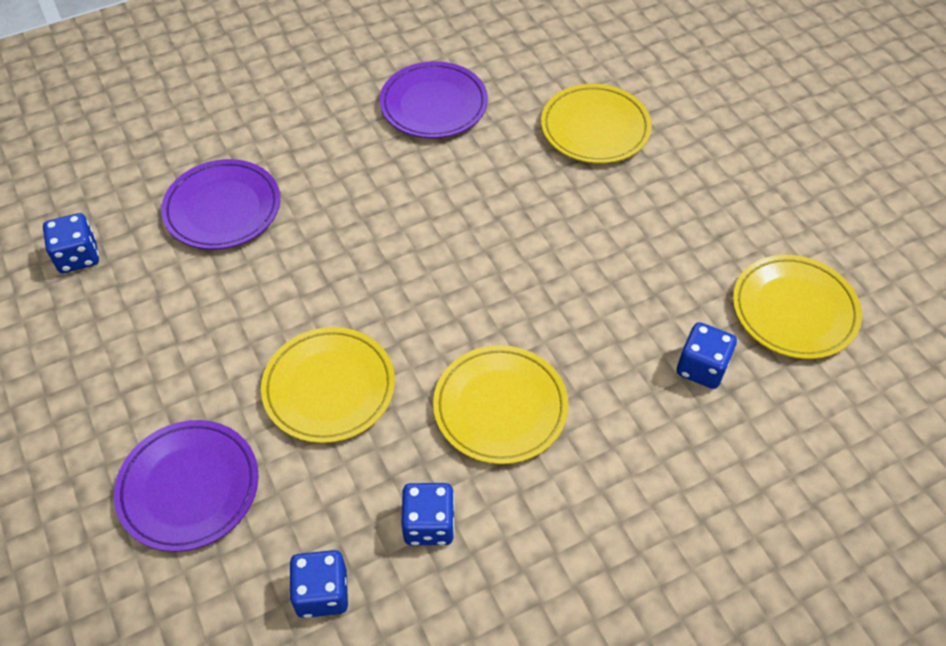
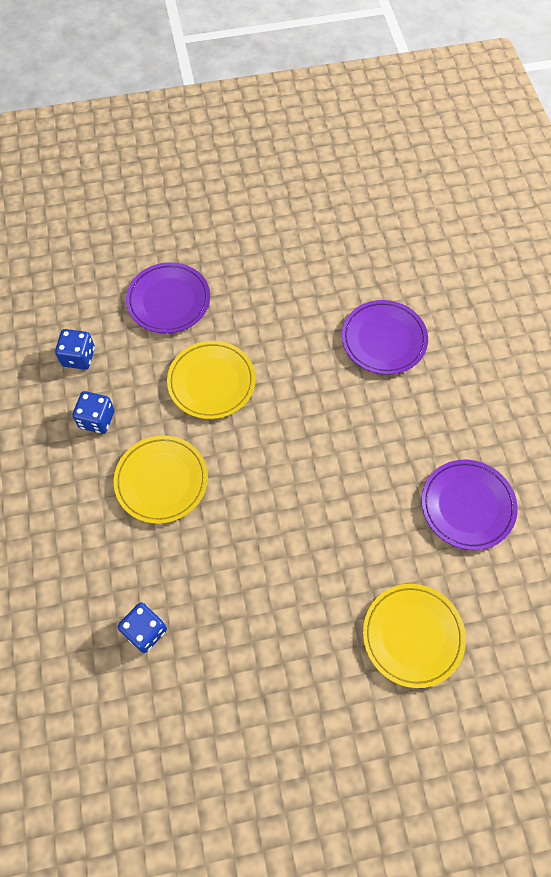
camera: 105 degrees right, 10 degrees up
(78, 256) = (361, 255): blue dice -> none
(794, 310) = (171, 730): yellow plate -> none

